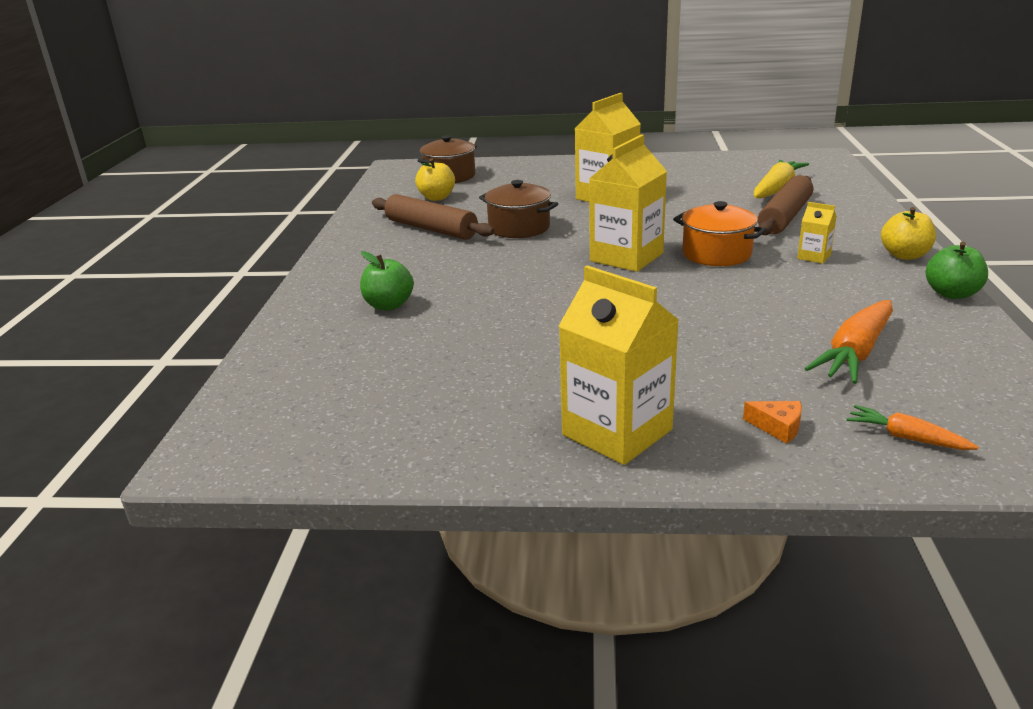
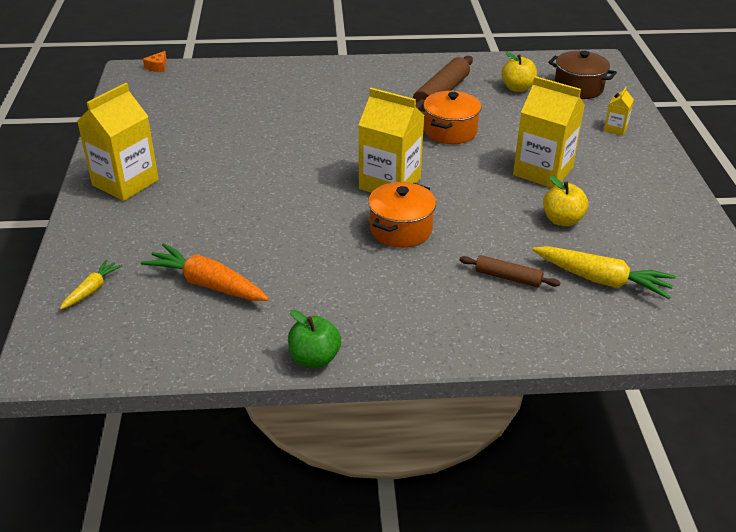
camera: 80 degrees right, 10 degrees up
(389, 305) = (299, 94): green apple -> none
(519, 228) = (450, 131): brown pot -> orange pot
(778, 427) = (116, 240): orange cheese -> orange cheese (157, 67)
(785, 217) = (508, 277): brown rolling pin -> brown rolling pin, size x0.57
(814, 257) = (399, 285): yellow carton -> yellow carton (615, 129)
(904, 255) = (407, 345): yellow apple -> yellow apple (562, 220)
(906, 437) = (92, 290): orange carrot -> yellow carrot

